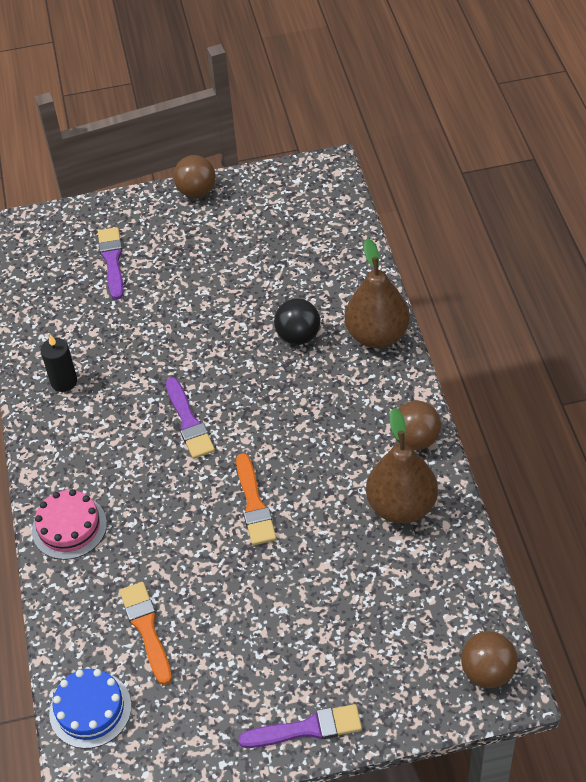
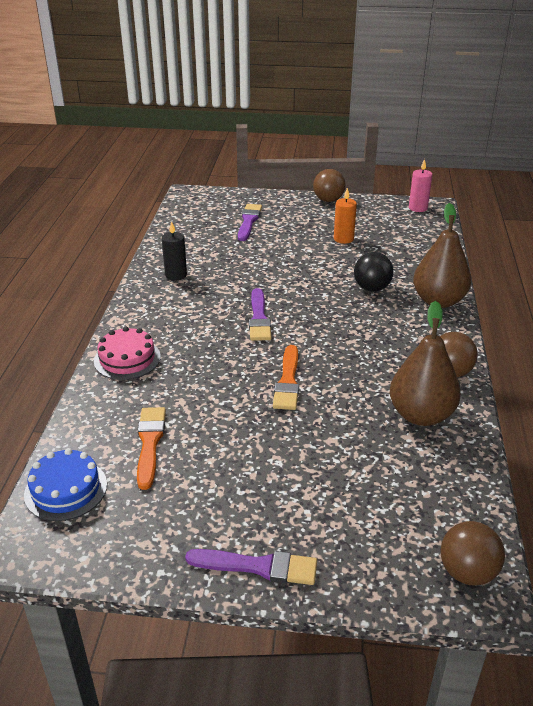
camera: 15 degrees right, 15 degrees down
(239, 260) = (343, 239): none -> orange candle
(311, 176) = (418, 208): none -> pink candle

